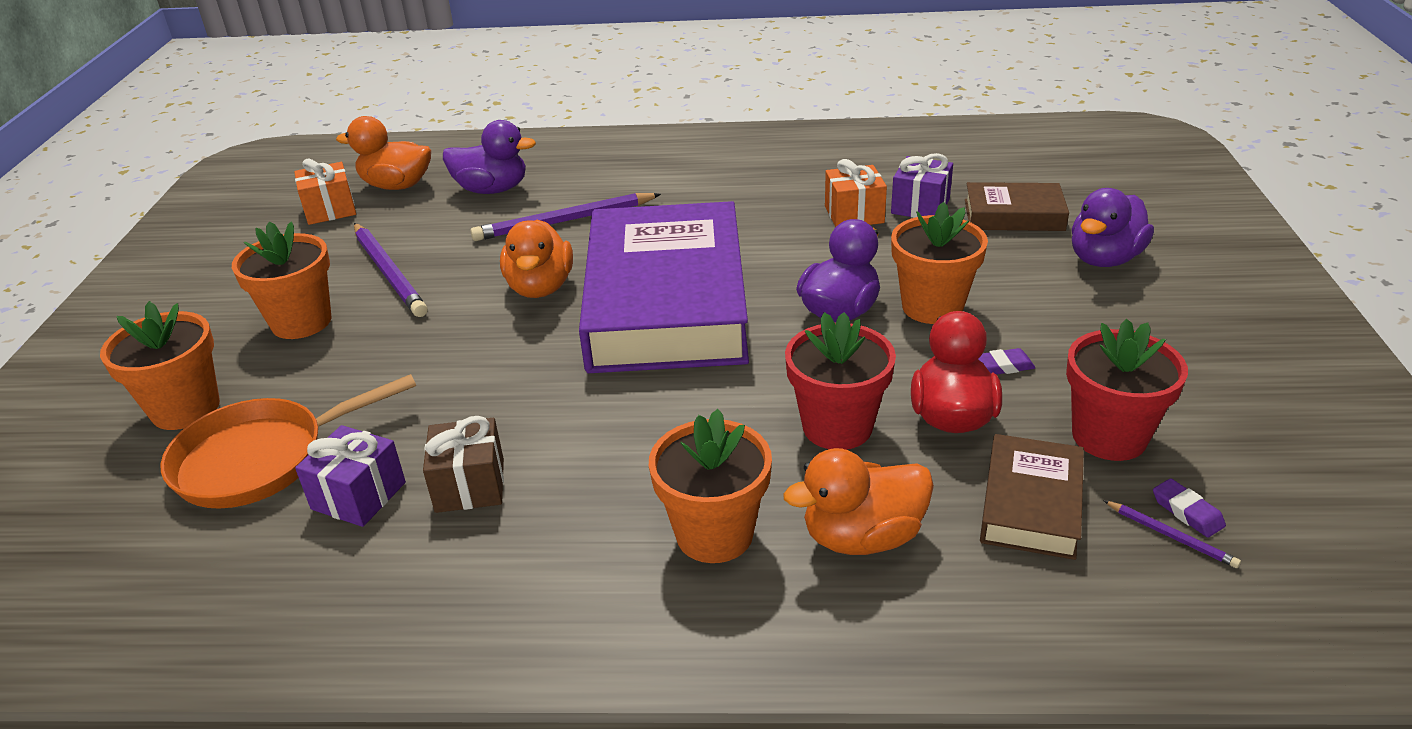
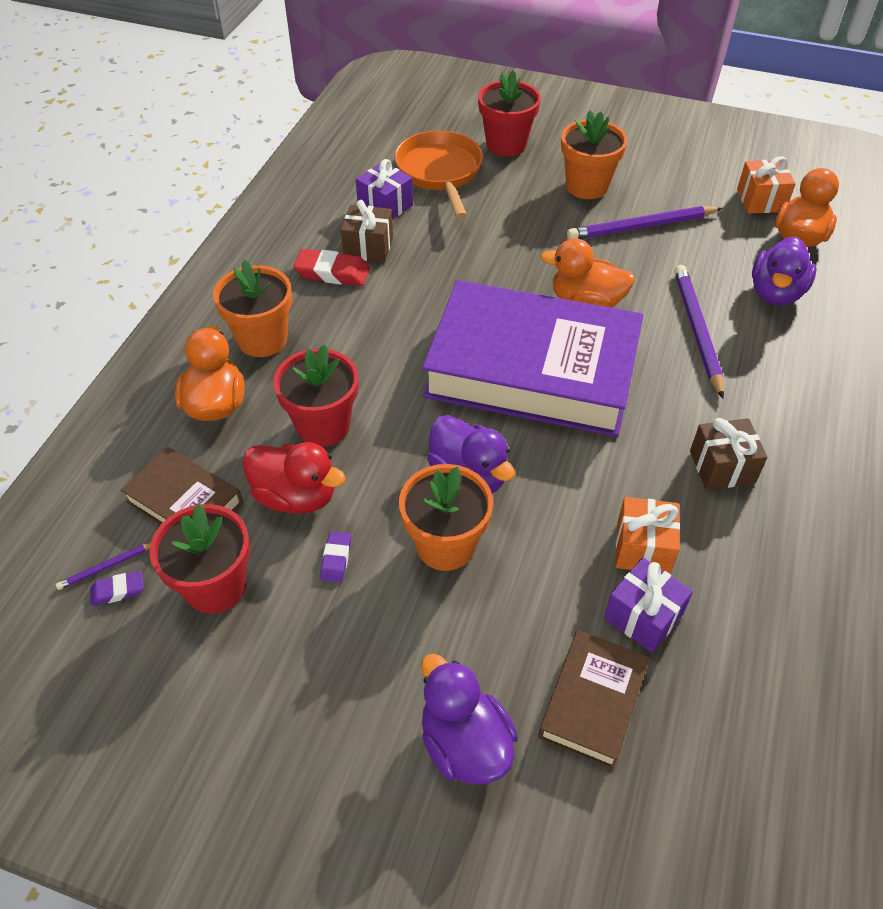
camera: 105 degrees right, 15 degrees up
(185, 409) = (506, 145): orange flower pot -> red flower pot
(540, 506) = (332, 272): none -> red eraser
(740, 192) = (722, 467): none -> brown gift

